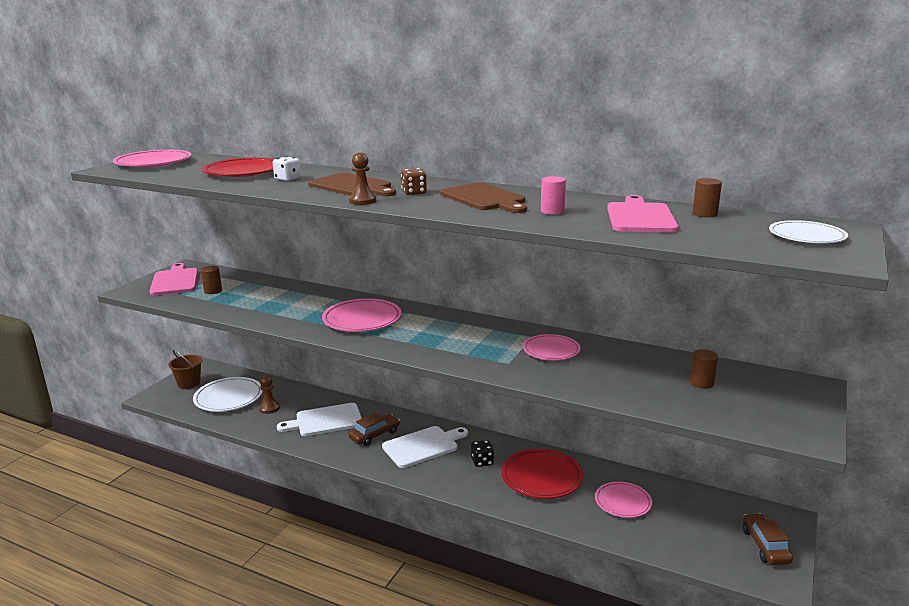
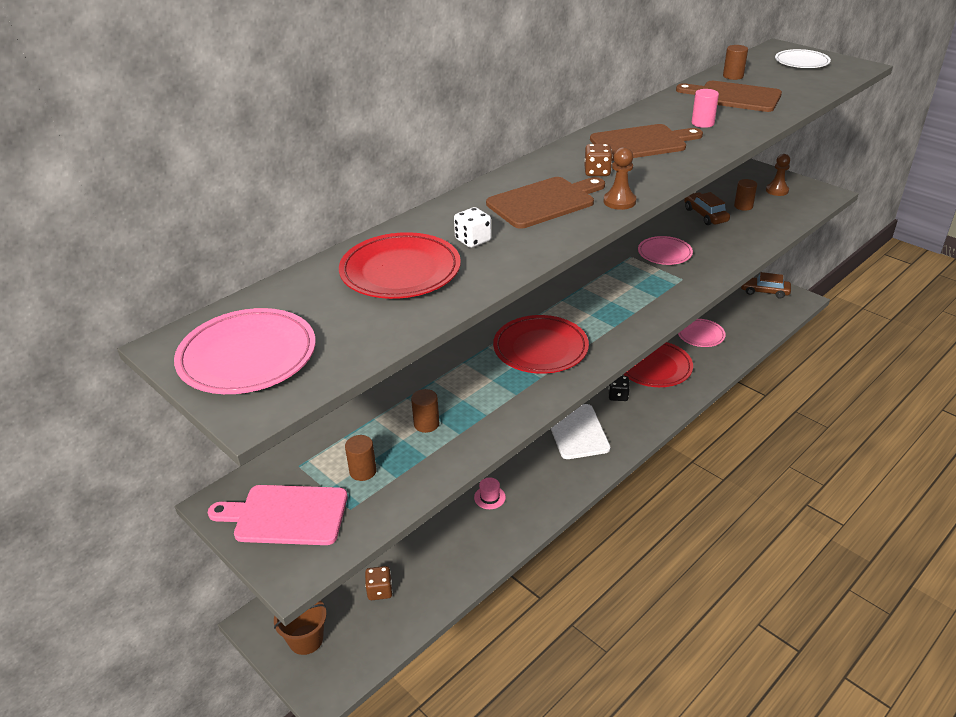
camera: 70 degrees left, 15 degrees up
(228, 398) = (380, 591): white plate -> brown dice
(261, 299) = (426, 424): none -> brown cylinder
(269, 408) = (432, 548): brown pawn -> brown pawn (777, 190)
(325, 420) = (489, 497): white cutting board -> pink hat
(362, 319) = (540, 348): pink plate -> red plate
(375, 435) = (539, 461): brown car -> brown car (705, 215)
(640, 217) = (734, 97): pink cutting board -> brown cutting board

